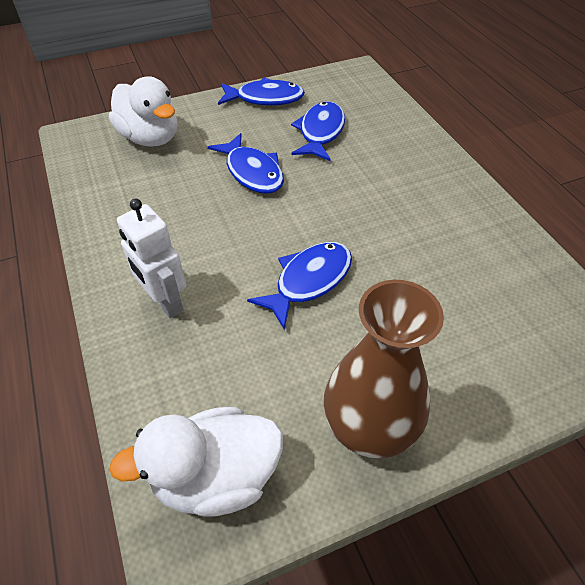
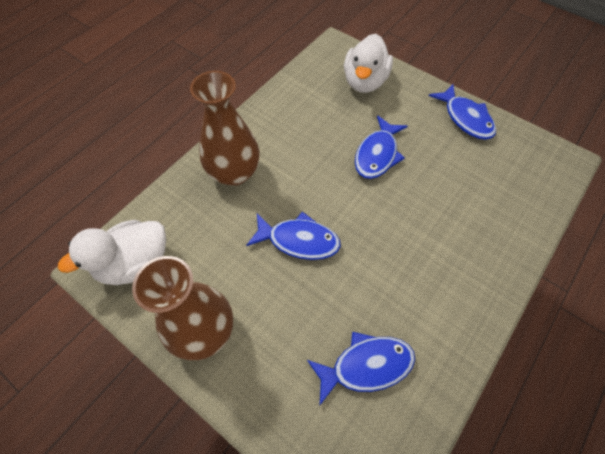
camera: 60 degrees right, 10 degrees up
(165, 302) = (234, 173): white robot -> brown vase
(216, 476) = (135, 263): white duck -> white duck turned 75 degrees counterclockwise
(320, 132) = (457, 173): blue fish -> blue fish (366, 366)

